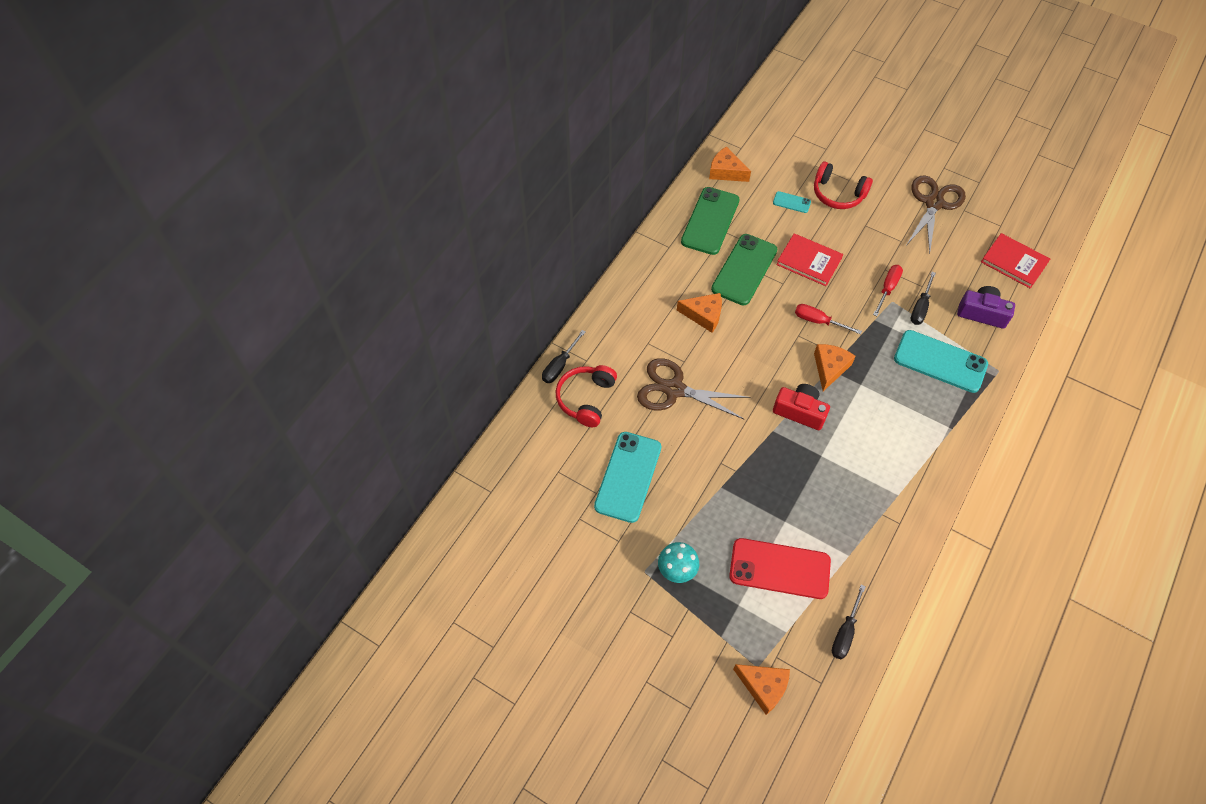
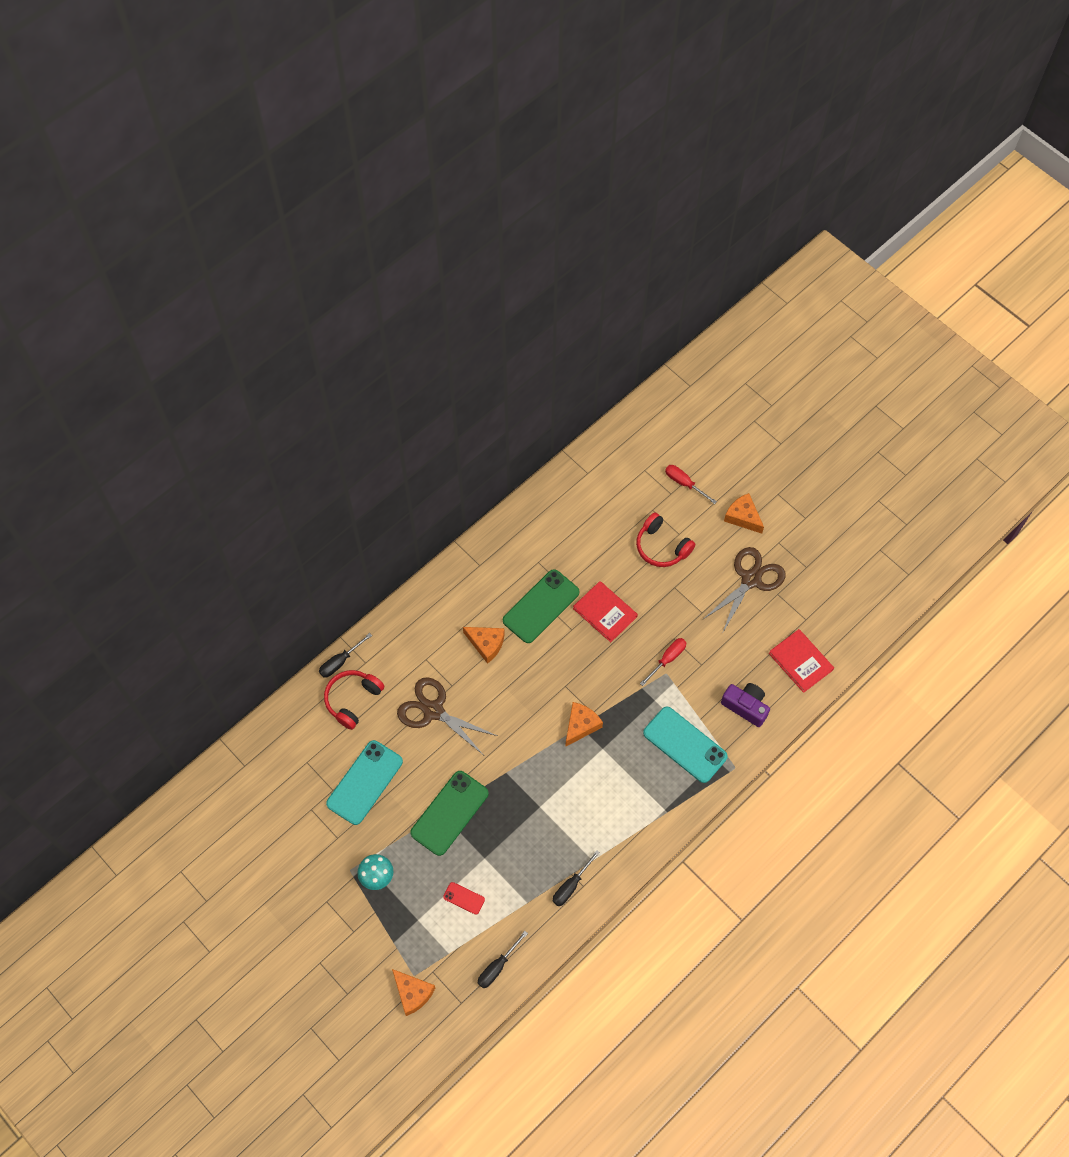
camera: 15 degrees right, 5 degrees up
(710, 221) = (528, 547): green phone -> green phone (449, 813)
(726, 171) = (563, 496): orange cheese -> orange cheese (743, 517)
(779, 568) = (464, 898): red phone -> red phone, size x0.46
(791, 202) = (613, 545): turquoise phone -> none
(800, 411) = (537, 760): red camera -> none
(818, 321) = (589, 676): red screwdriver -> red screwdriver (684, 483)
(920, 307) = (690, 686): black screwdriver -> black screwdriver (571, 886)

